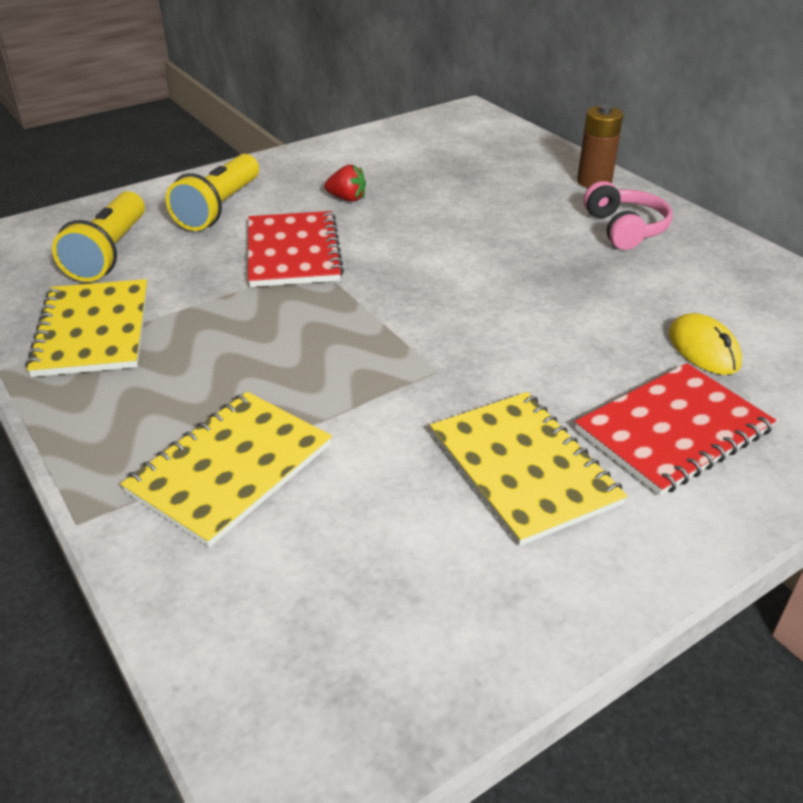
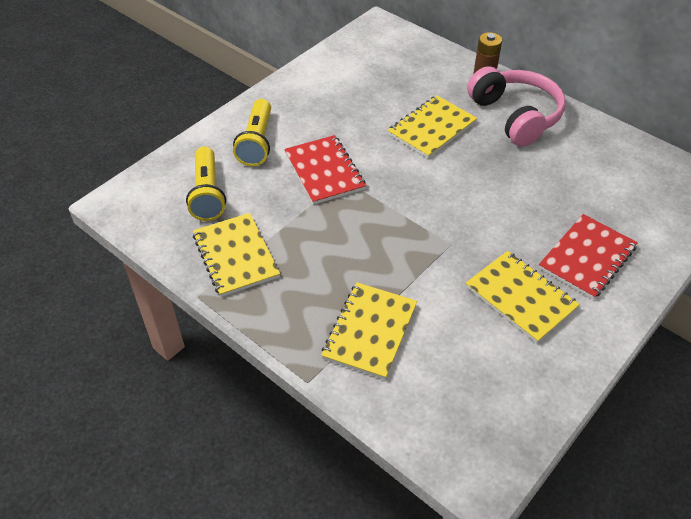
camera: 15 degrees left, 10 degrees up
(347, 198) = (335, 119): red strawberry -> none
(484, 226) = (431, 128): none -> yellow notebook
(625, 229) = (515, 116): pink headphones -> pink headphones, size x1.70
(703, 349) = (586, 200): yellow mouse -> none

